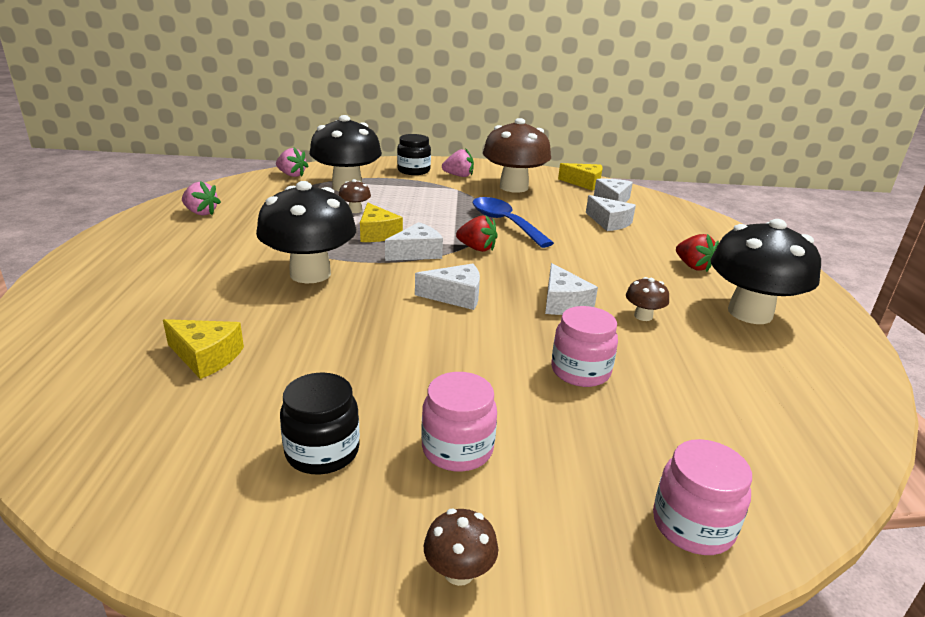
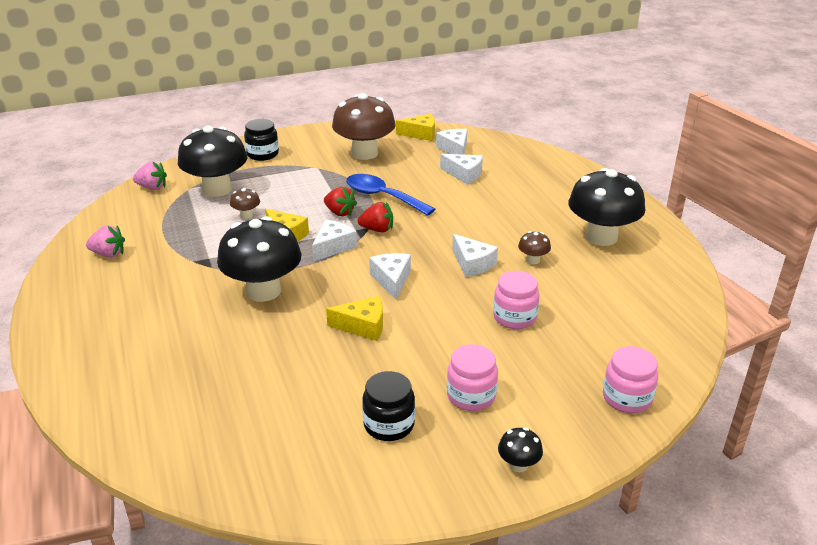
camera: 20 degrees left, 5 degrees up
(206, 357) = (248, 385): yellow cheese -> yellow cheese (363, 326)
(455, 296) = (391, 280): white cheese -> white cheese turned 75 degrees counterclockwise
(458, 176) = (308, 151): pink strawberry -> none
(459, 572) = (518, 465): brown mushroom -> black mushroom
(693, 266) = (546, 204): red strawberry -> red strawberry (340, 212)

